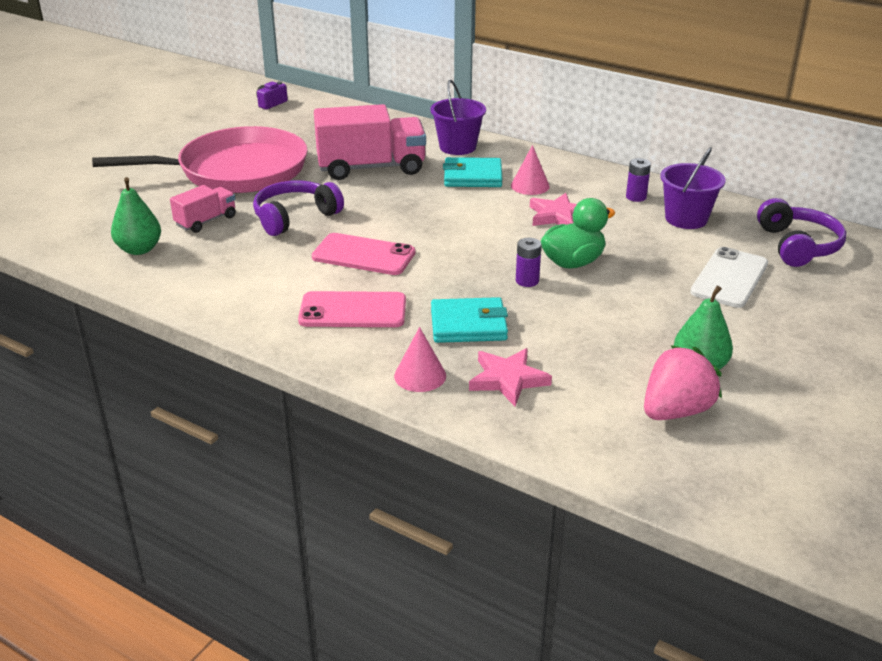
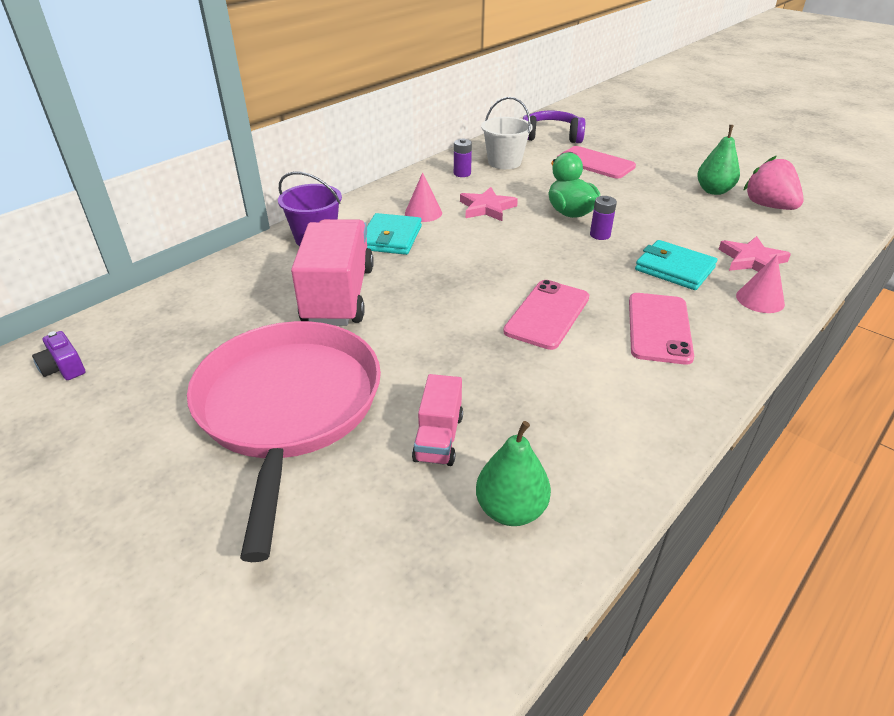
camera: 80 degrees left, 5 degrees up
(206, 221) = (438, 438): pink truck -> pink truck turned 135 degrees counterclockwise
(295, 217) = (448, 358): purple headphones -> none
(468, 325) = (674, 269): turquoise wallet -> turquoise wallet turned 60 degrees counterclockwise
(686, 219) = (504, 162): purple bucket -> white bucket
(729, 278) = (595, 163): white phone -> pink phone

